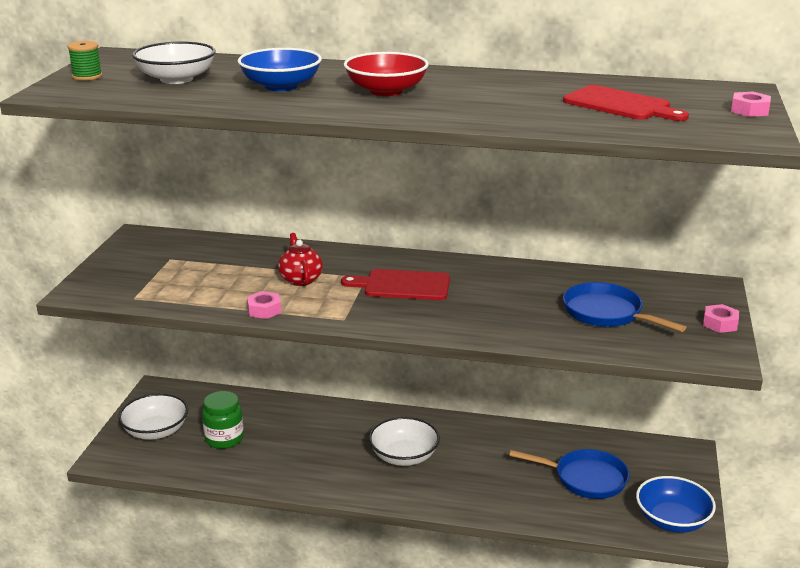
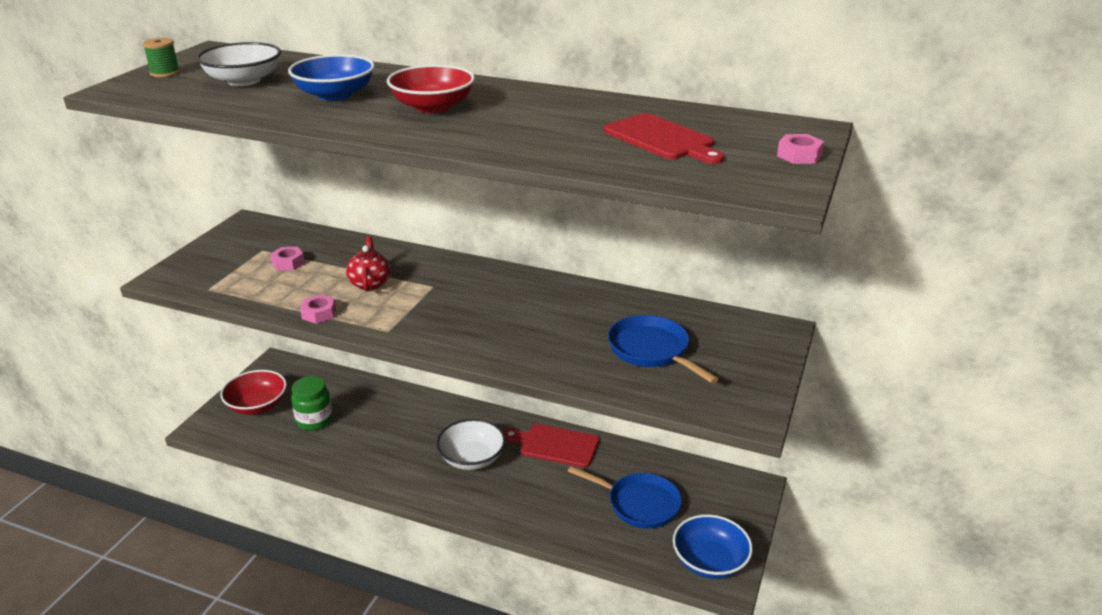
camera: 10 degrees right, 5 degrees up
(155, 431) = (257, 405): white bowl -> red bowl
(402, 285) = (463, 299): red cutting board -> red cutting board (555, 445)
(720, 323) = (765, 375): pink nut -> pink nut (288, 263)

